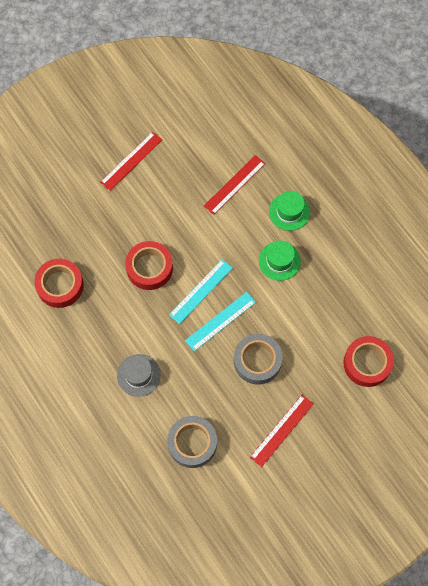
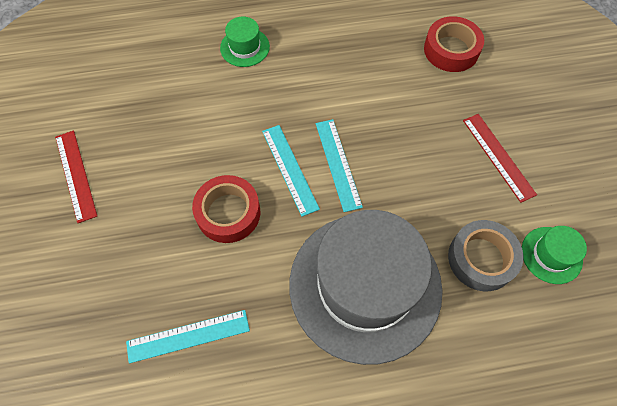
camera: 65 degrees left, 5 degrees down
(60, 285) = (188, 336): red tape -> turquoise ruler
(138, 375) = (365, 286): grey hat -> grey hat, size x2.46
(234, 184) = (180, 83): red ruler -> none
(257, 361) = (404, 147): grey tape -> none
(279, 261) = (296, 78): green hat -> green hat (551, 255)

